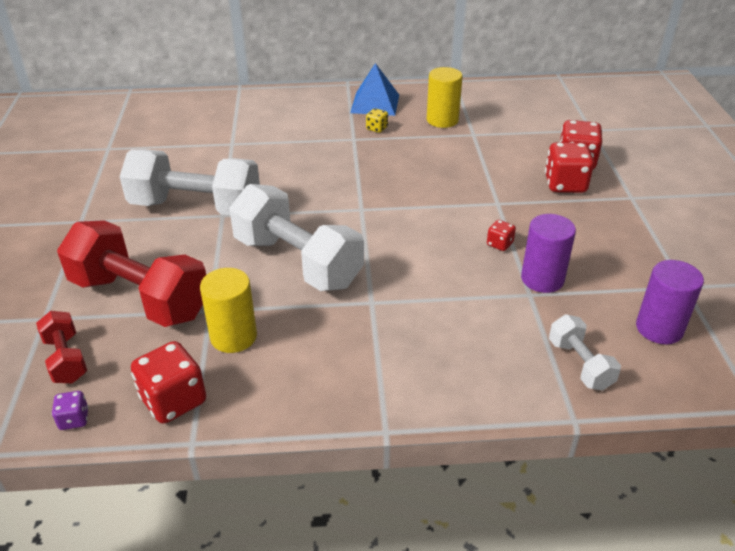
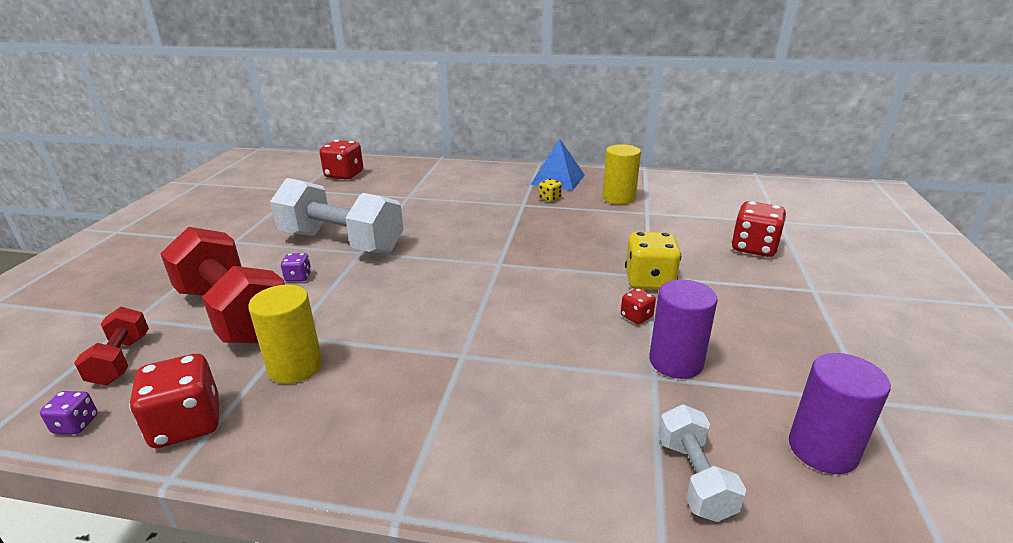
camera: 15 degrees right, 10 degrees down
(177, 251) = (298, 277): none -> purple dice
(297, 262) = (406, 303): white dumbbell -> none
(499, 208) = (649, 281): none -> yellow dice
(565, 184) = (734, 268): red dice -> red dice (344, 175)

